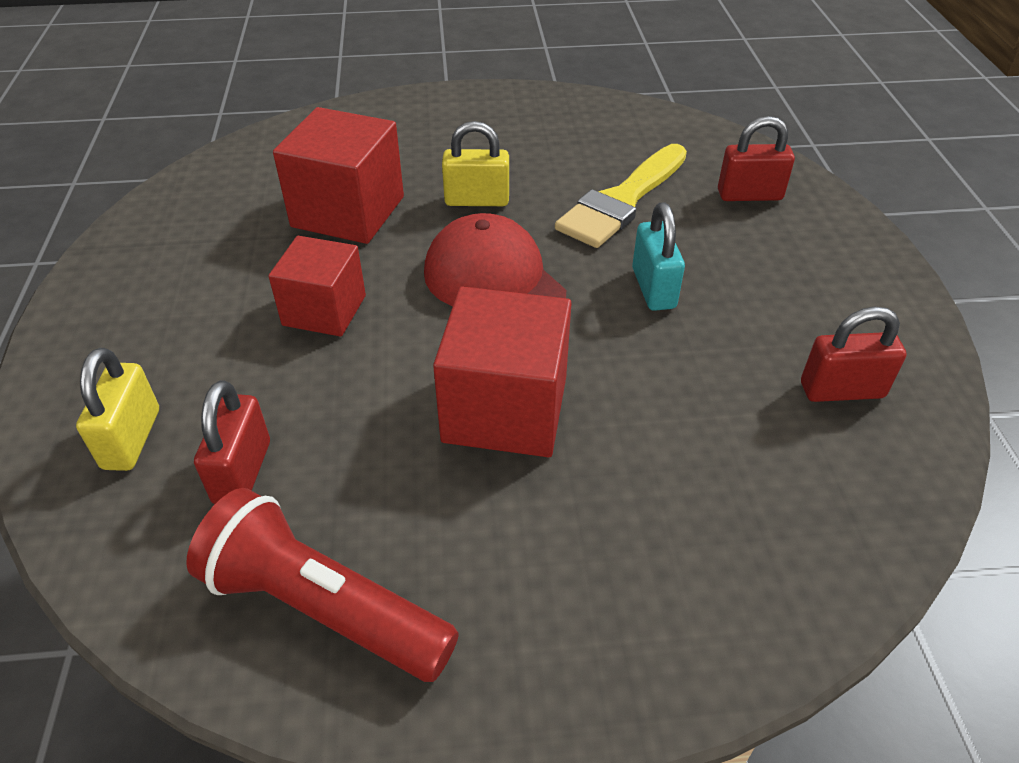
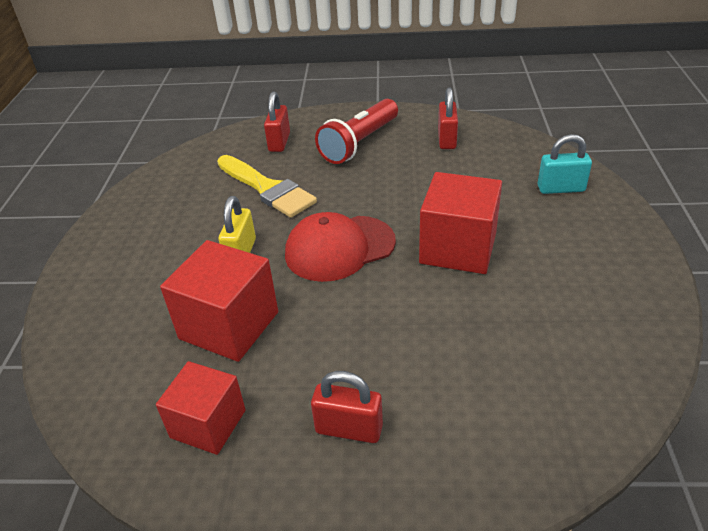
camera: 80 degrees left, 5 degrees down
(132, 439) = (487, 439): yellow padlock -> none
(242, 472) = (515, 367): red padlock -> red padlock (349, 429)
(323, 607) = (609, 321): red flashlight -> red flashlight (359, 143)
(324, 310) = (354, 334): red cube -> red cube (208, 424)
(653, 288) = (359, 185): turquoise padlock -> turquoise padlock (561, 188)

